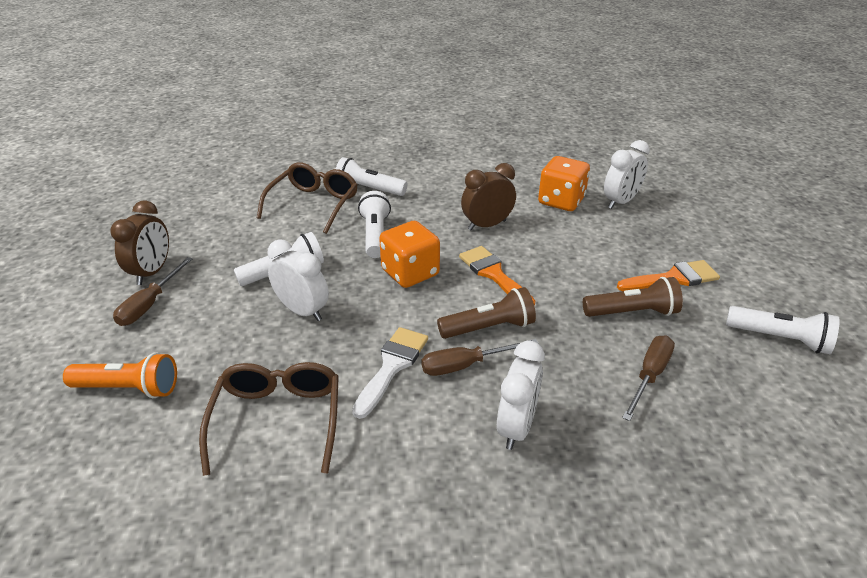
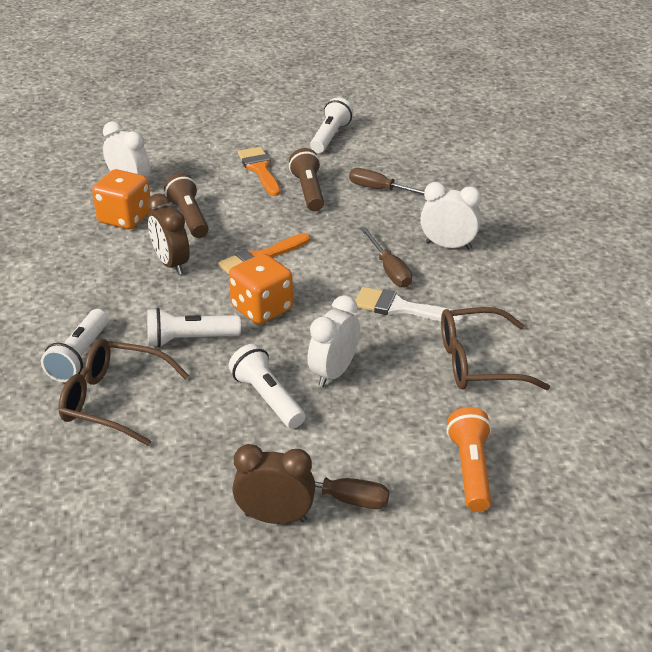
camera: 95 degrees left, 0 degrees up
(489, 327) = (340, 259): brown flashlight -> brown flashlight (189, 217)

